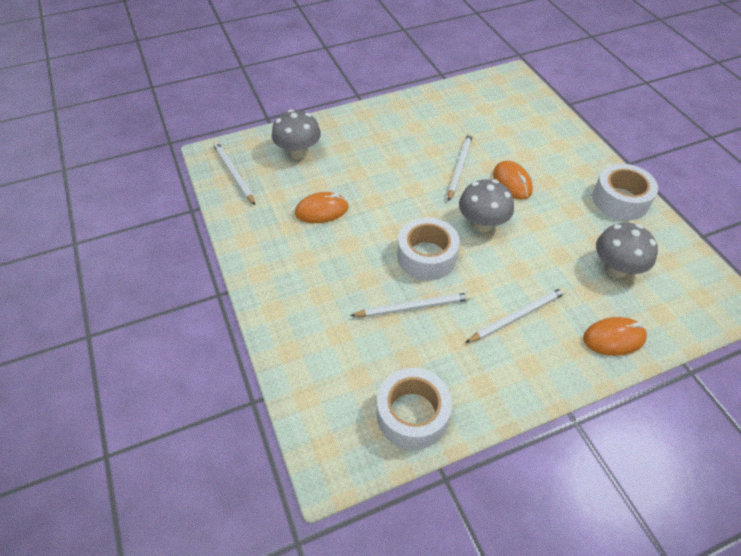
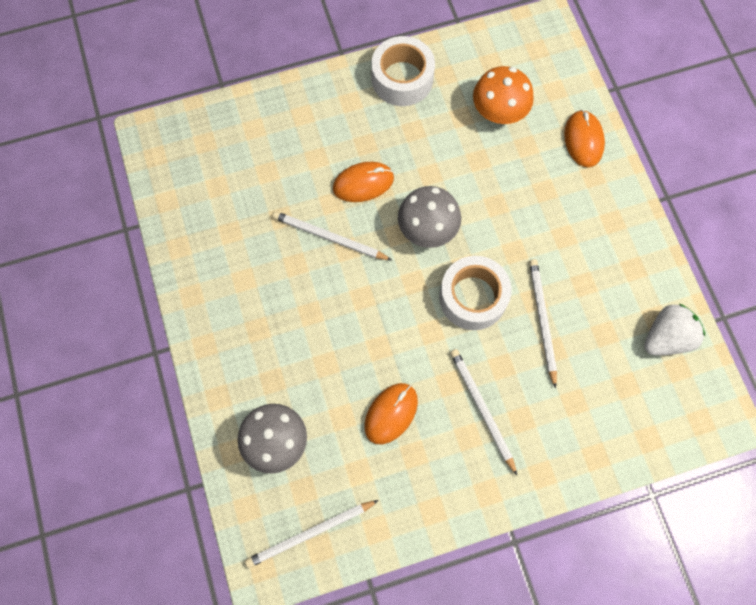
camera: 85 degrees left, 20 degrees up
(322, 210) = (391, 413): orange mouse -> orange mouse turned 45 degrees clockwise
(412, 414) = (666, 337): white tape -> white strawberry
(517, 316) = (556, 220): white pencil -> white pencil (482, 409)
(616, 268) = (498, 112): grey mushroom -> orange mushroom

